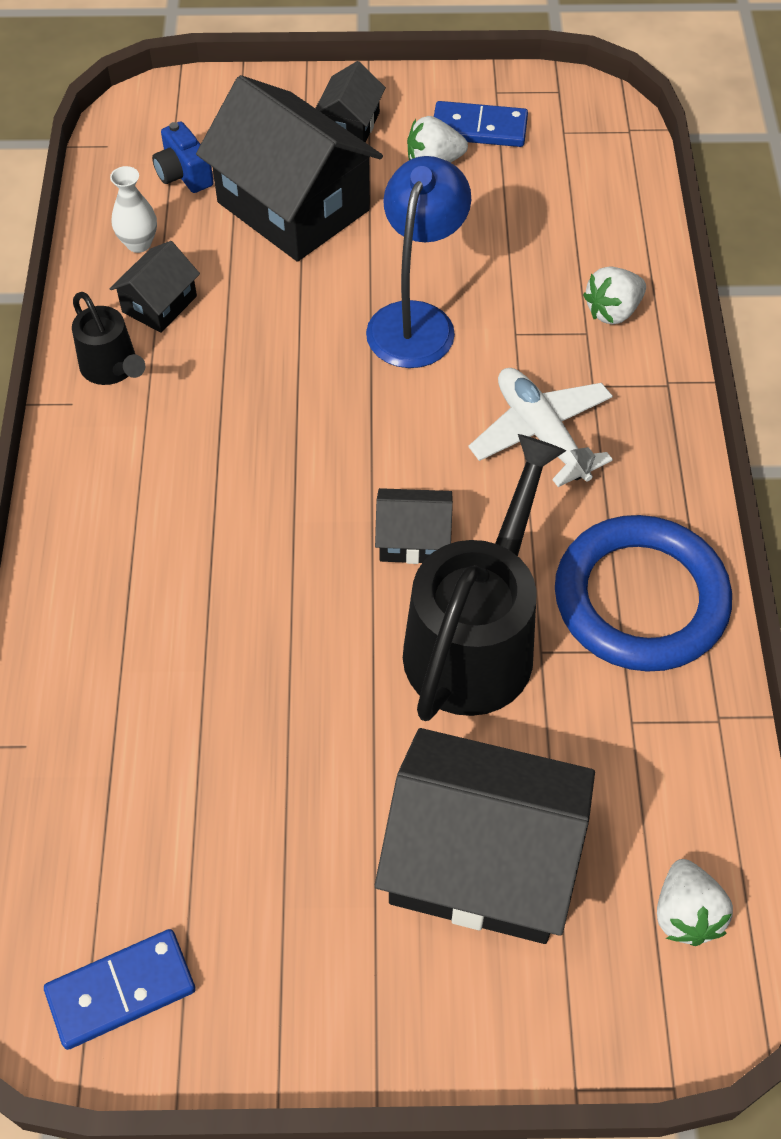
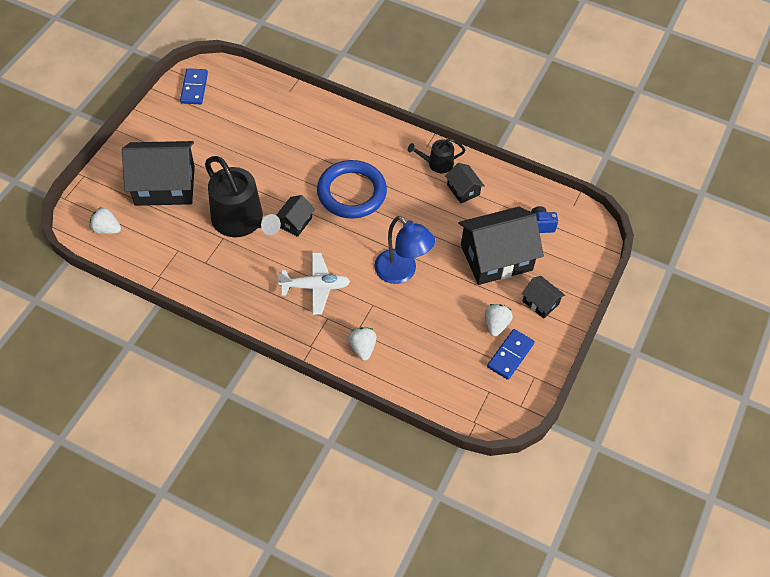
camera: 115 degrees right, 0 degrees up
(138, 243) = (503, 195): white vase -> none
(482, 860) = (165, 186): black house -> black house turned 45 degrees clockwise
(640, 599) = (221, 279): blue ring -> blue ring (351, 192)

